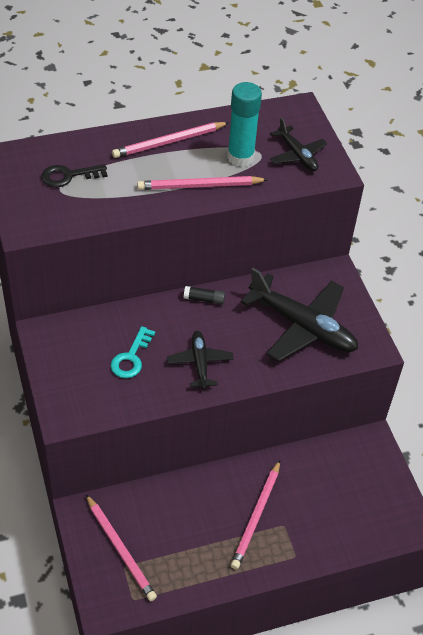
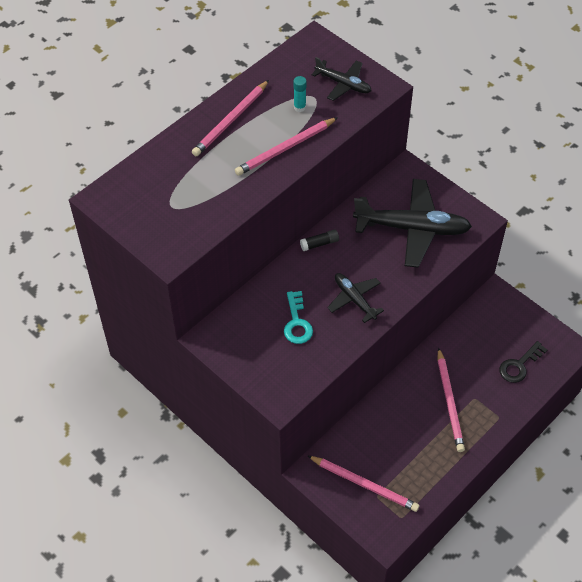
camera: 25 degrees left, 5 degrees up
(69, 176) = (170, 190): black key -> black key (519, 365)
(240, 157) = (299, 107): turquoise glue stick -> turquoise glue stick, size x0.48

